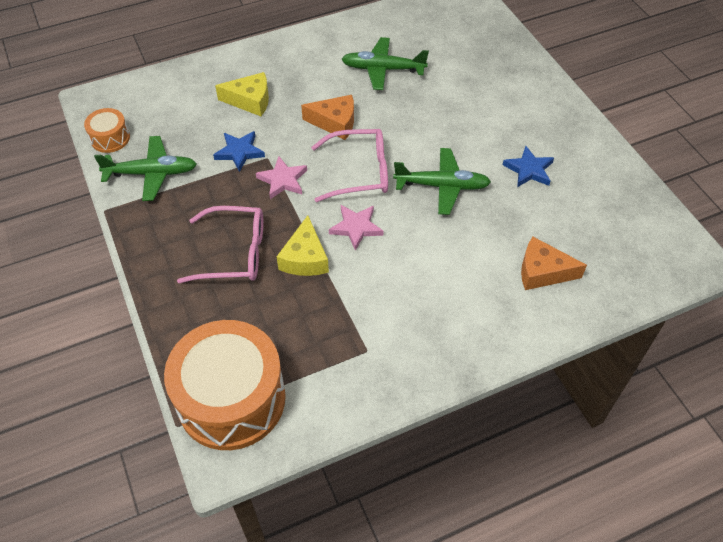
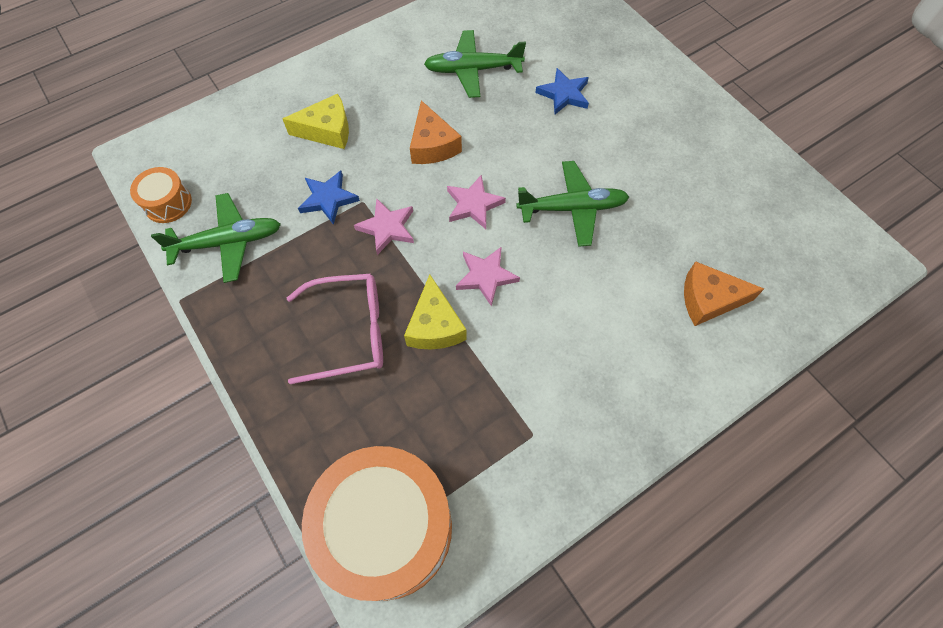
camera: 10 degrees left, 10 degrees up
(335, 123) = (432, 145): orange cheese -> orange cheese turned 75 degrees clockwise
(359, 172) = (473, 204): pink glasses -> pink star
(529, 170) = (664, 173): blue star -> blue star (564, 94)

